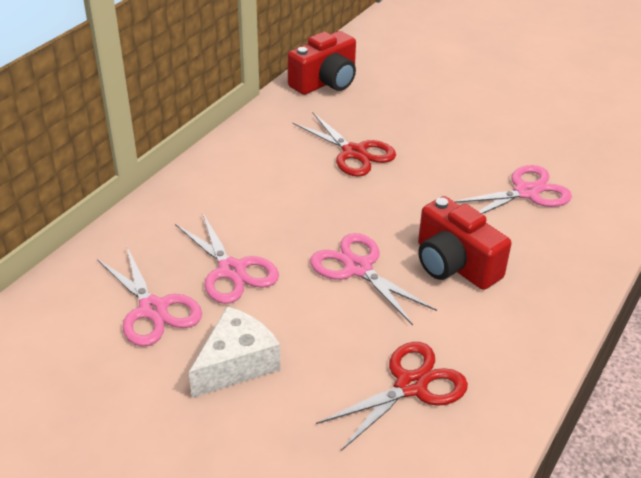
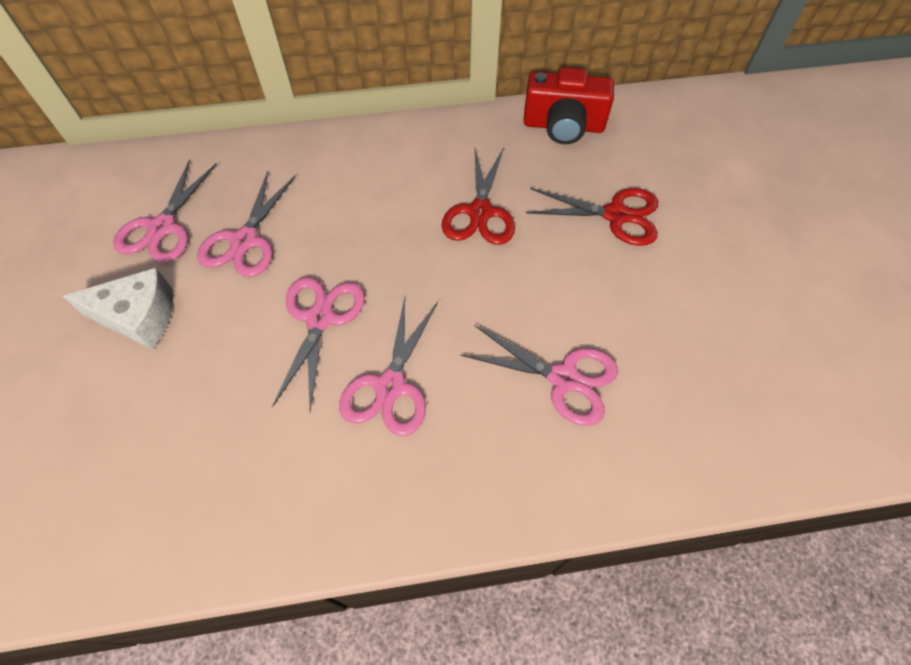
camera: 50 degrees right, 20 degrees up
(411, 386) = (197, 454): red scissors -> red scissors (616, 215)
(454, 264) = (390, 386): red camera -> pink scissors

